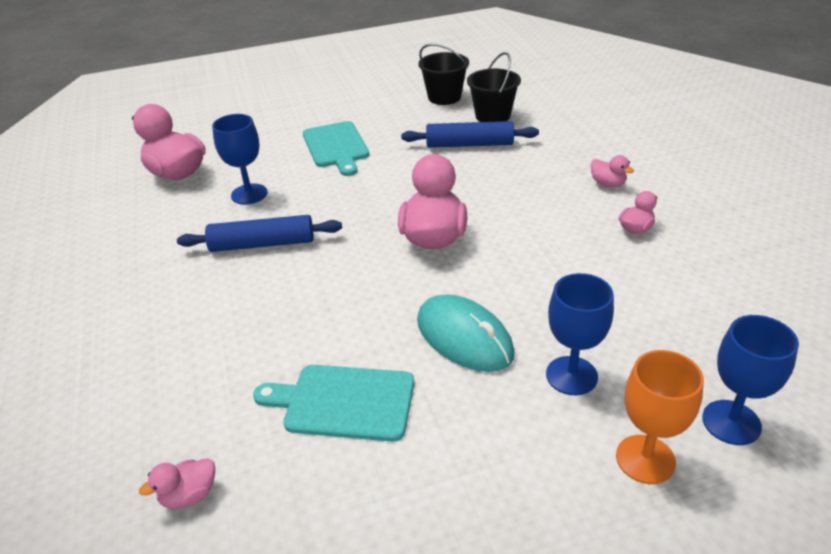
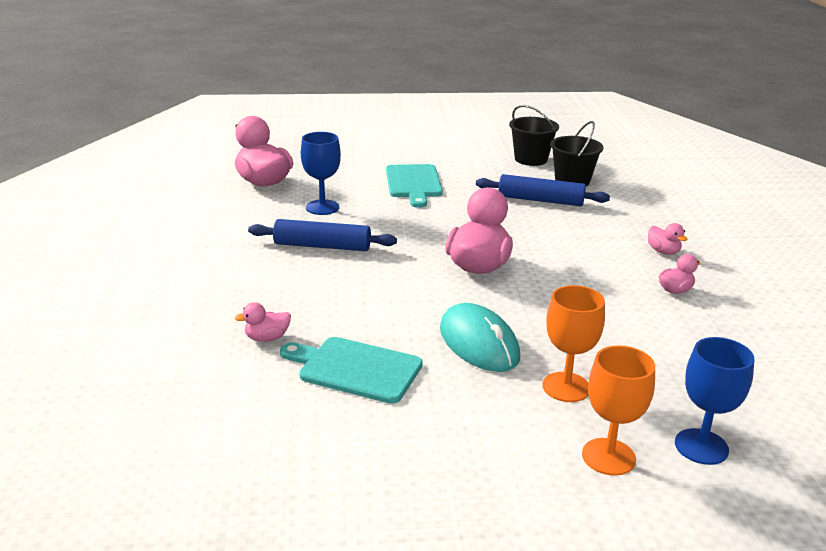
camera: 10 degrees right, 10 degrees down
(189, 495) = (207, 406): pink duck -> pink duck (267, 338)
(571, 375) = (566, 387): blue goblet -> orange goblet

